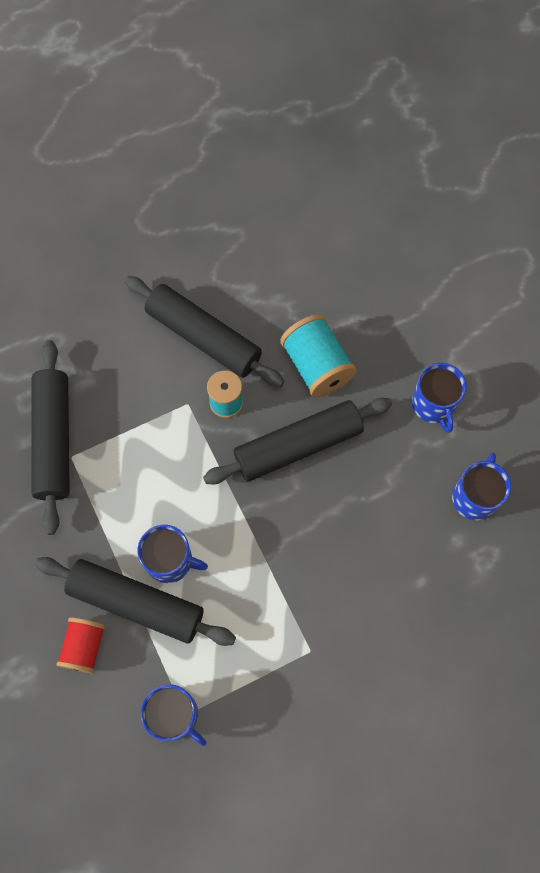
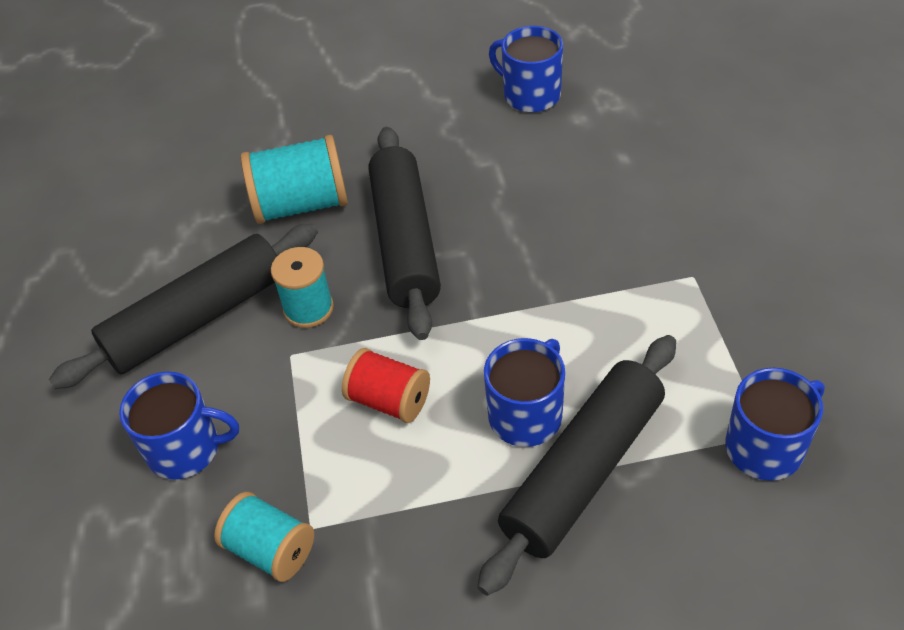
camera: 70 degrees left, 20 degrees down
(54, 440) = (270, 549): black rolling pin -> turquoise spool
(84, 647) = (640, 557): red spool -> red spool (389, 400)
(434, 404) = (402, 108): blue mug -> blue mug (185, 449)

